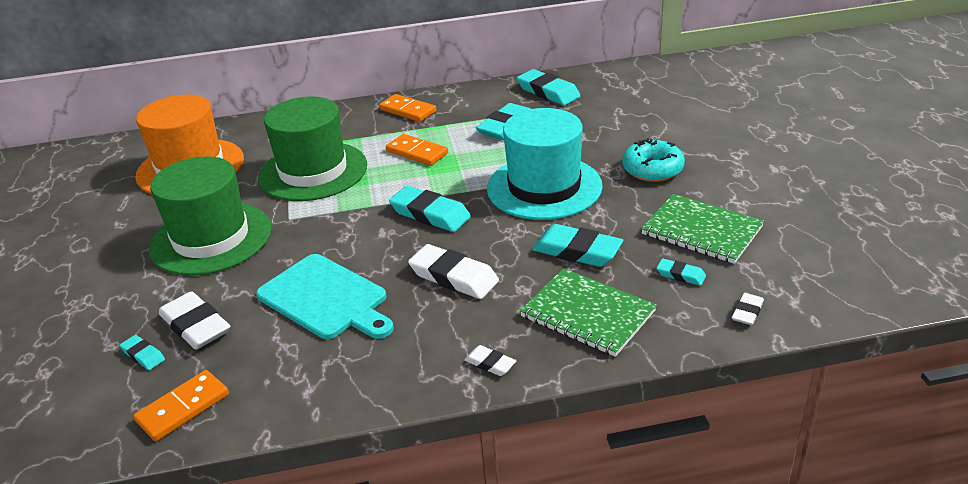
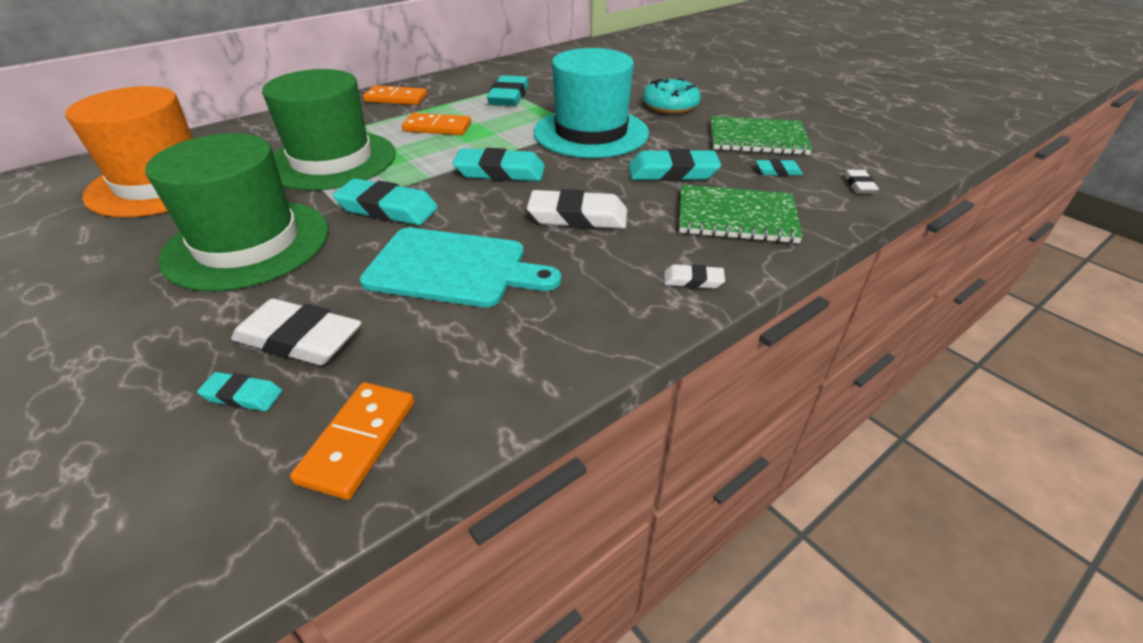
camera: 30 degrees left, 5 degrees up
(548, 92) = (522, 69): turquoise eraser -> turquoise eraser (387, 209)

